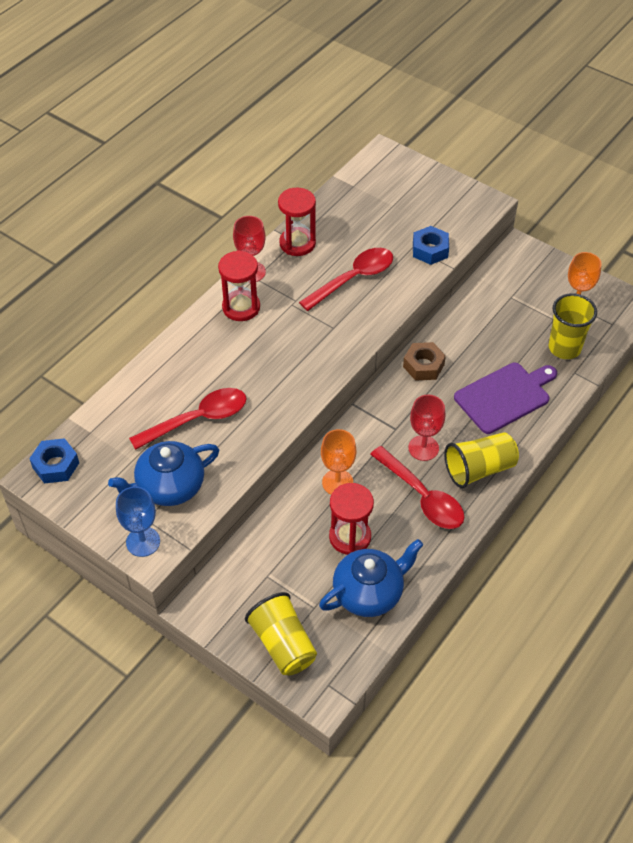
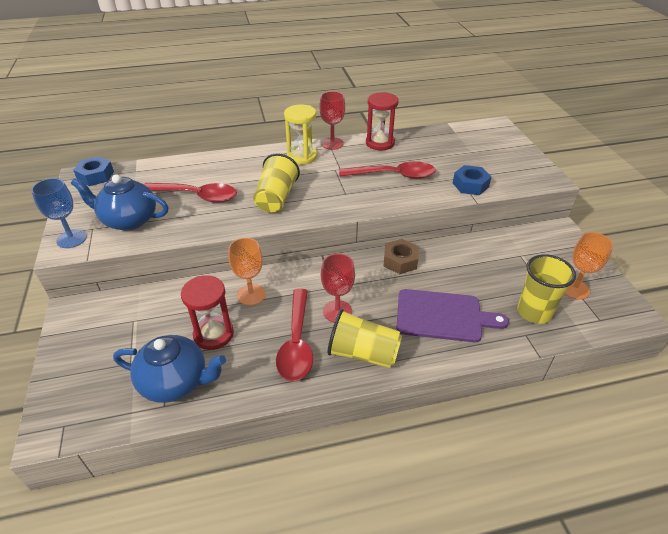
camera: 40 degrees right, 10 degrees down
(241, 307) = (302, 156): red hourglass -> yellow hourglass
(283, 644) = (79, 372): yellow cup -> yellow cup (276, 198)

